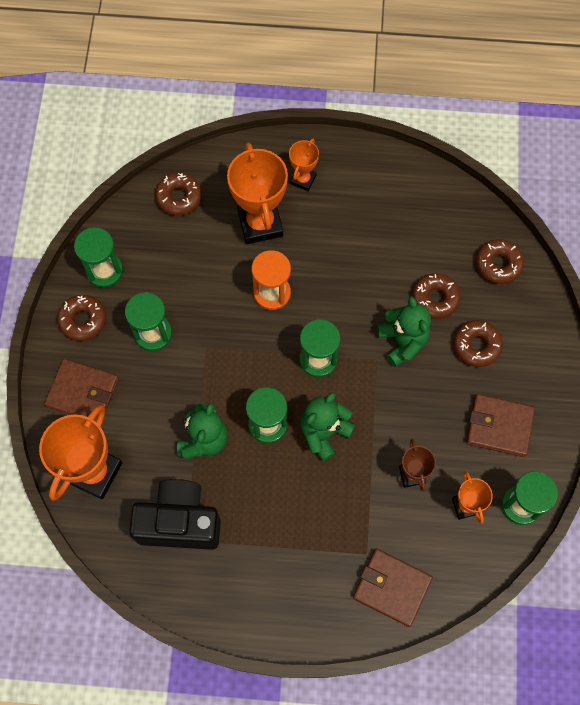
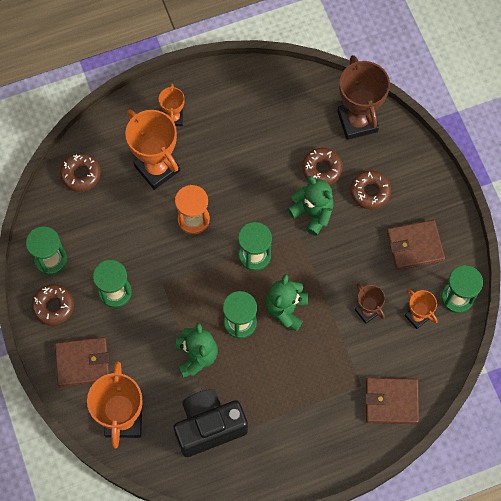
camera: 25 degrees left, 0 degrees up
(498, 264) = (357, 121): brown donut -> brown trophy

